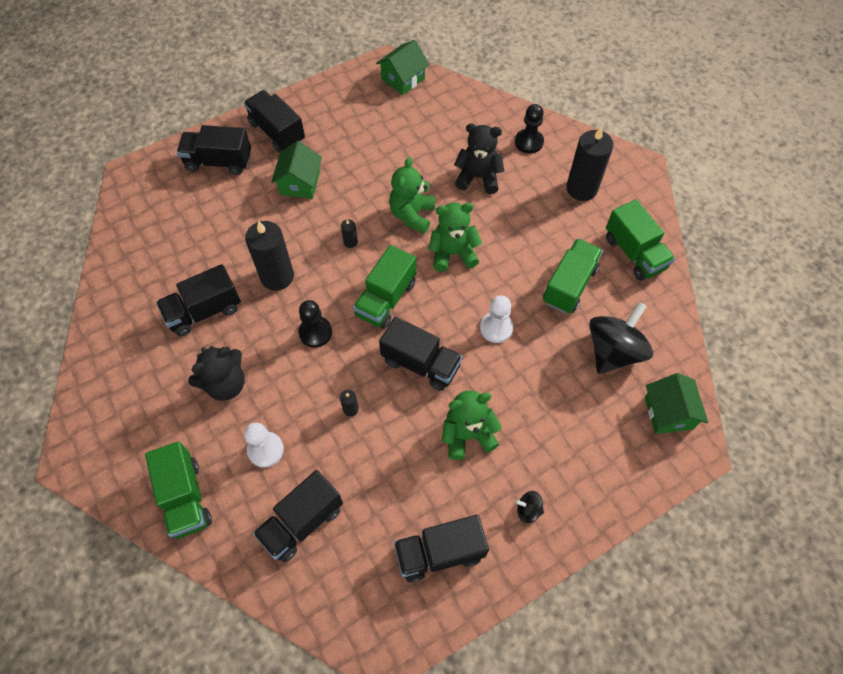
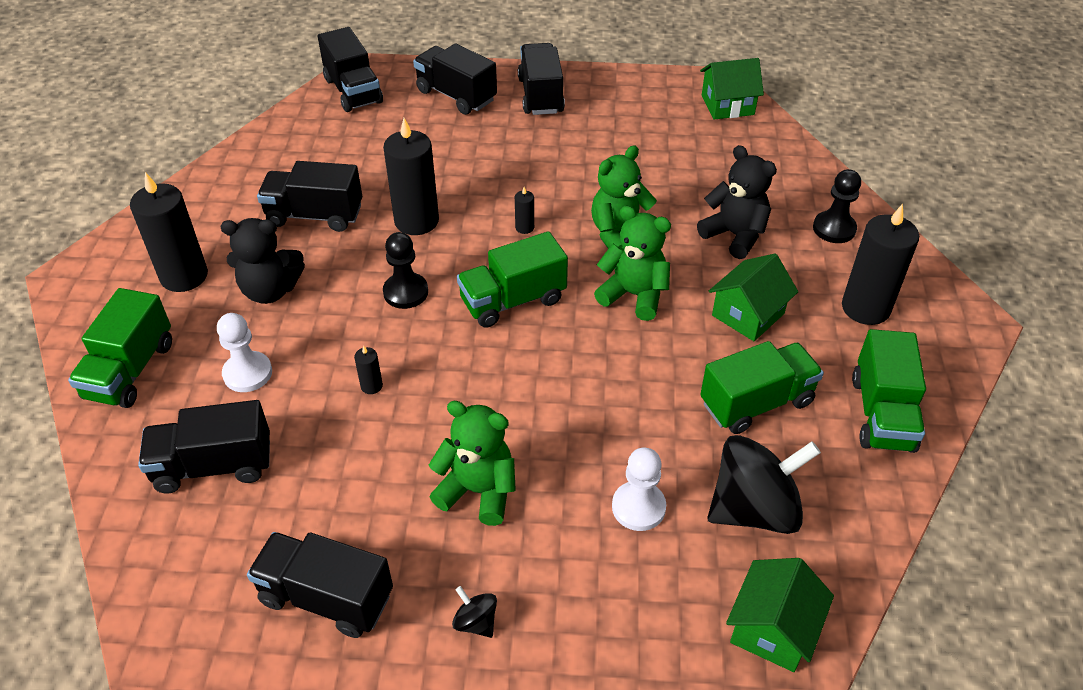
camera: 35 degrees right, 15 degrees down
(155, 409) = (184, 276): none -> black candle
(300, 183) = (521, 150): green house -> green house (748, 314)
(421, 363) = (492, 385): black truck -> black truck (353, 91)
(496, 328) = (617, 398): white pawn -> white pawn (638, 507)

